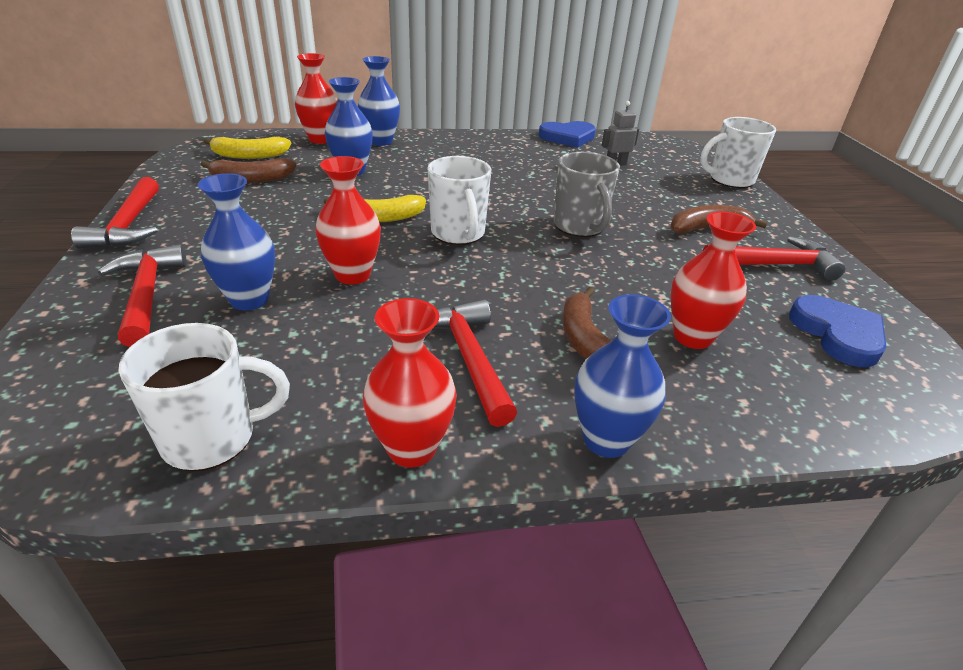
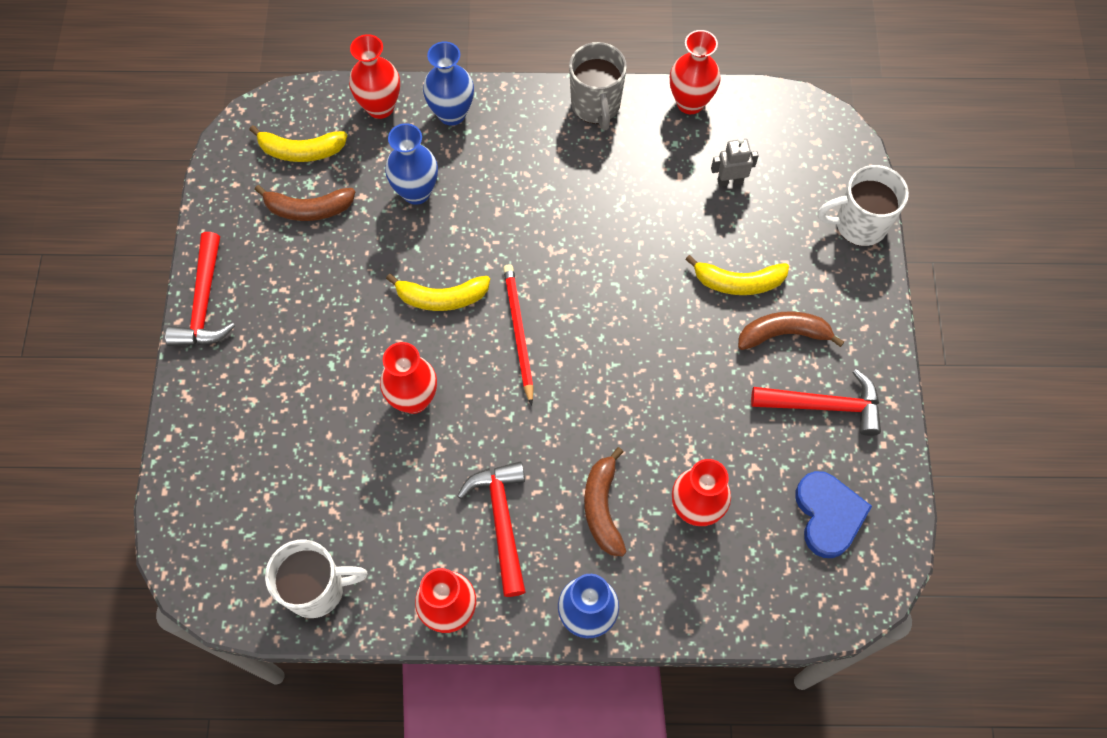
camera: 10 degrees right, 30 degrees up
(147, 295) = (243, 419): red hammer -> none
(249, 300) = (327, 431): blue vase -> none
(458, 234) = (518, 332): white mug -> red pencil
(567, 137) = (690, 103): blue heart -> red vase
(579, 226) = (646, 324): grey mug -> grey mug (596, 106)
(650, 205) = (738, 282): none -> yellow banana

